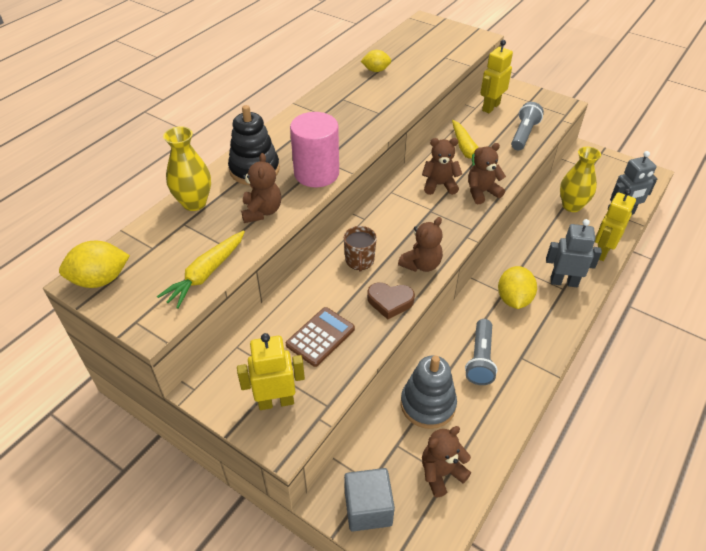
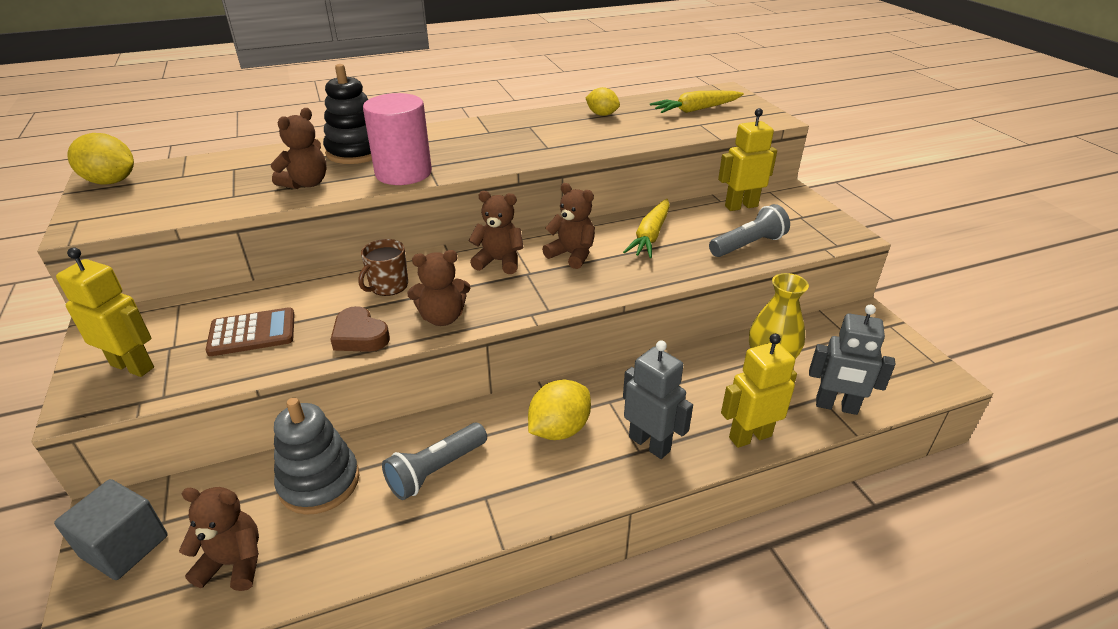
camera: 35 degrees right, 10 degrees down
(194, 203) = (267, 157): yellow vase -> none
(206, 274) = (182, 210): yellow carrot -> yellow carrot (696, 110)
(482, 192) = (612, 280): brown teddy bear -> brown teddy bear (499, 261)

